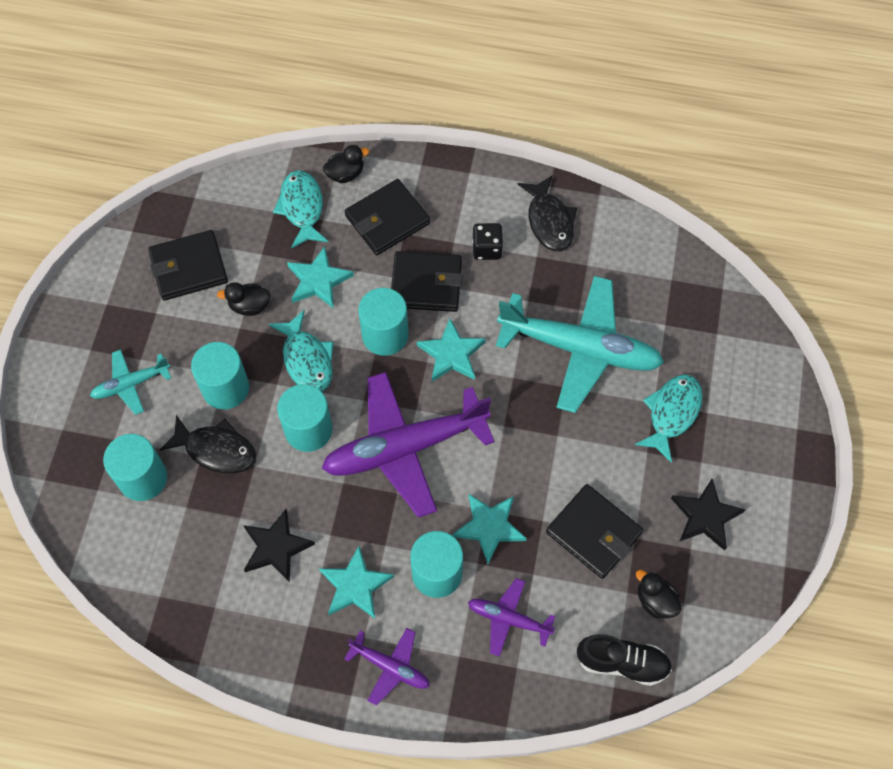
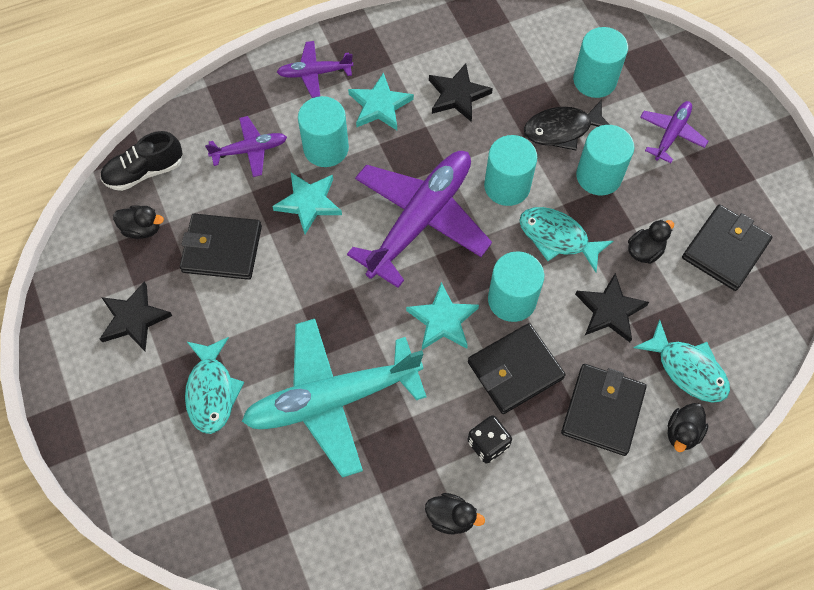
camera: 145 degrees right, 0 degrees up
(131, 384) = (671, 134): turquoise plane -> purple plane
(318, 280) = (610, 310): turquoise star -> black star
(549, 221) = (451, 517): black fish -> black duck

